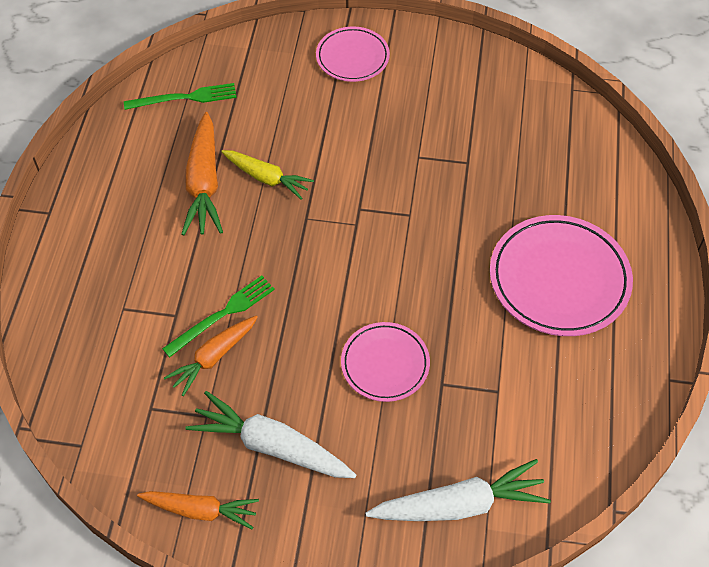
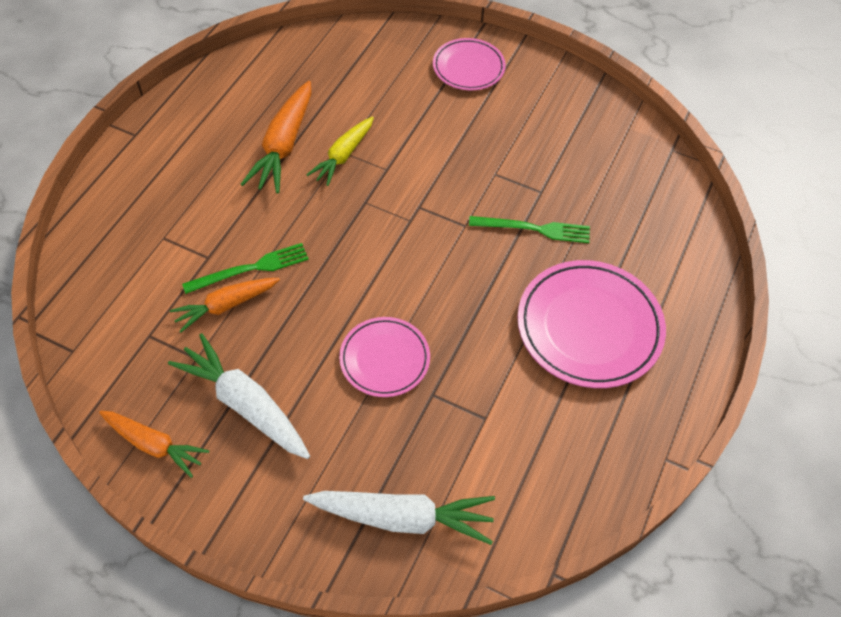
camera: 15 degrees right, 0 degrees up
(185, 98) = (298, 65): green fork -> green fork (534, 229)
(266, 178) = (343, 156): yellow carrot -> yellow carrot turned 75 degrees clockwise

